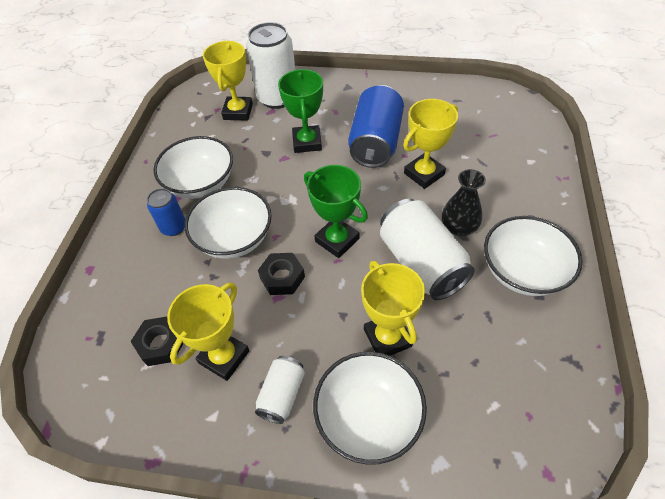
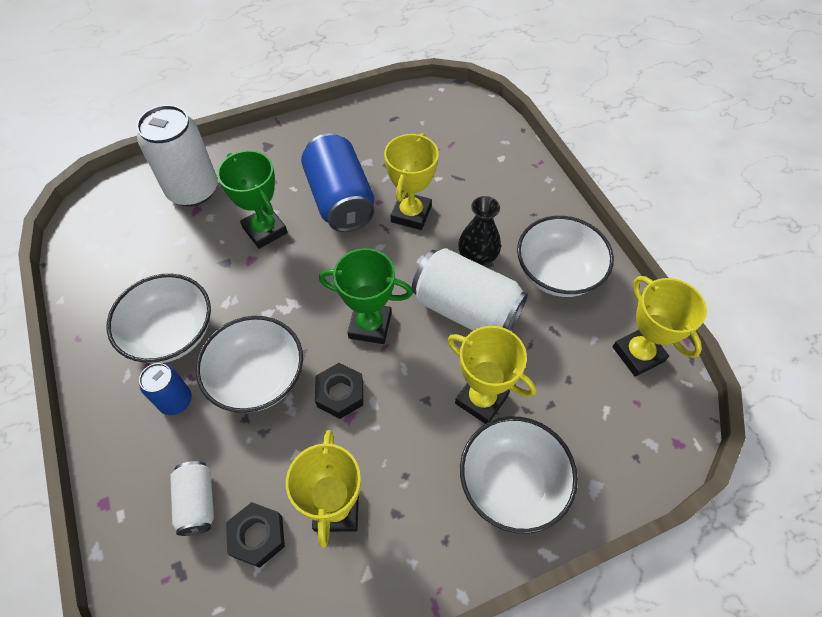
camera: 35 degrees left, 5 degrees up
(238, 112) = (155, 226): yellow trophy -> yellow trophy (638, 354)
(282, 394) = (420, 511): white can -> white can (197, 502)

